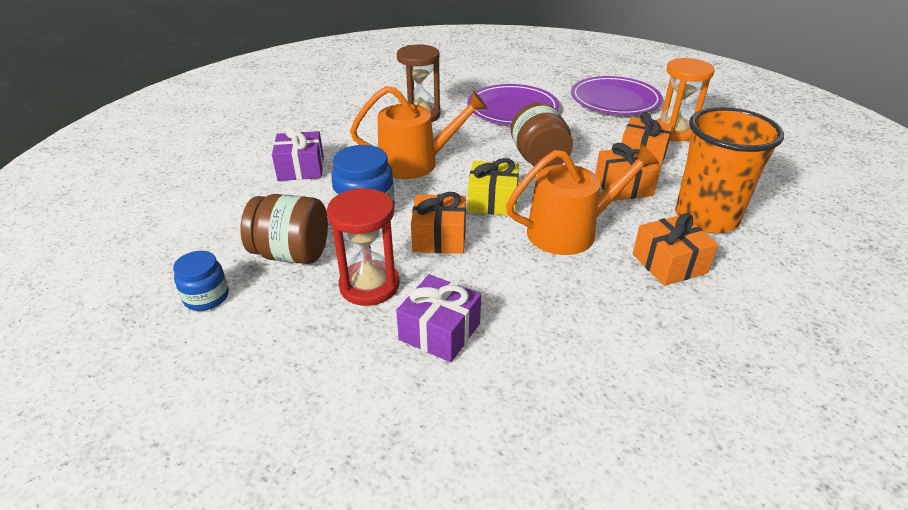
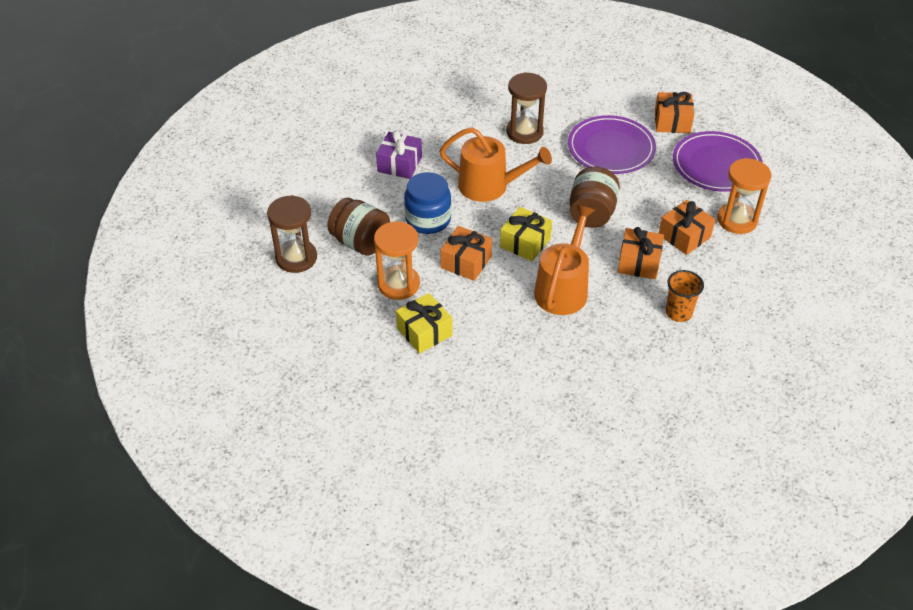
camera: 25 degrees right, 10 degrees up
(206, 297) = (296, 258): blue jar -> brown hourglass
(369, 285) = (398, 284): red hourglass -> orange hourglass
(440, 331) = (424, 332): purple gift -> yellow gift
(569, 231) = (563, 289): orange watering can -> orange watering can turned 75 degrees counterclockwise
(669, 263) = (614, 339): orange gift -> orange gift (672, 122)
(706, 218) = (678, 312): orange cup -> orange cup, size x0.53

